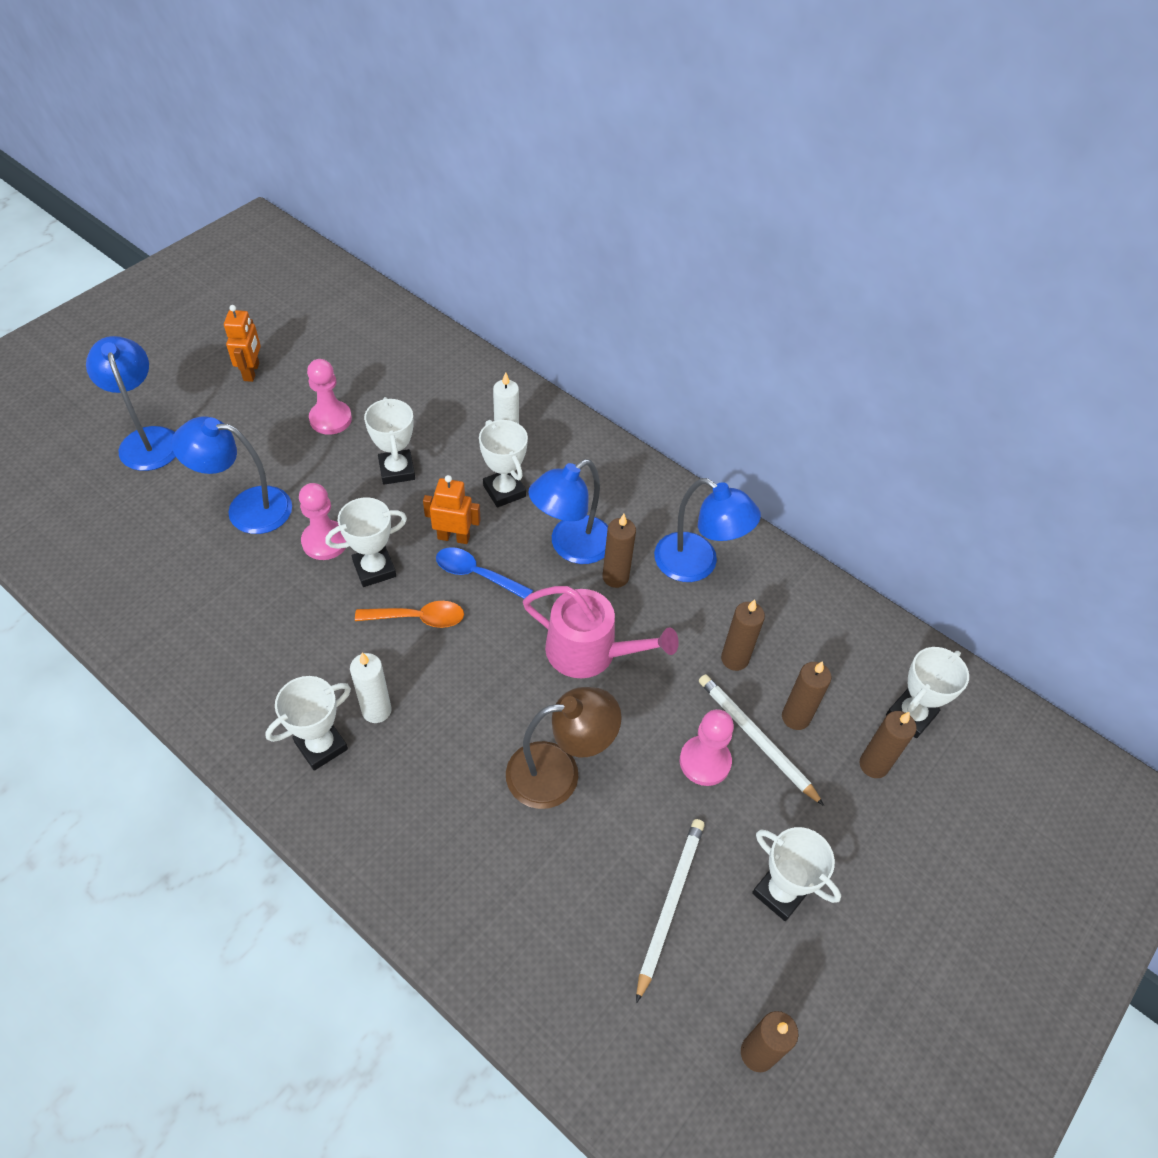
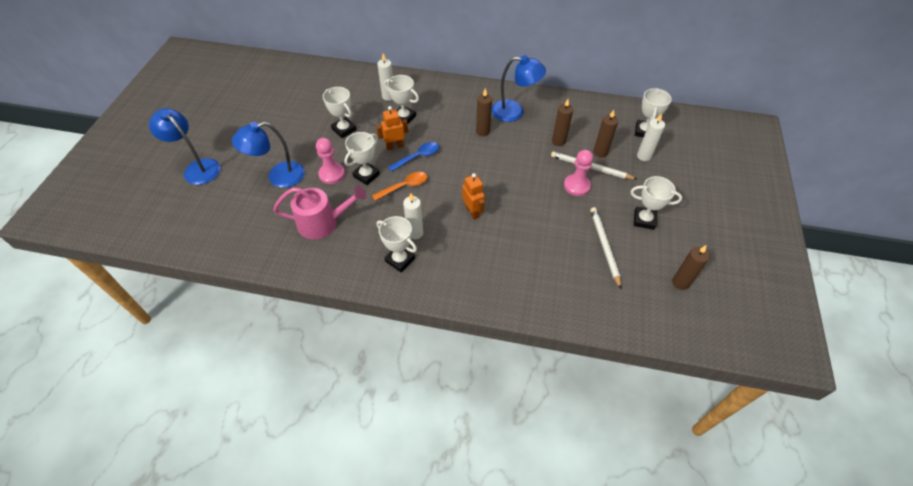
camera: 25 degrees left, 0 degrees up
(252, 372) = (231, 116): orange robot -> orange robot (472, 212)
(321, 746) = (400, 260): white trophy -> white trophy turned 75 degrees counterclockwise
(330, 419) = (292, 121): pink pawn -> none
(476, 574) = (418, 157): blue spoon -> blue spoon turned 150 degrees clockwise
(558, 772) = (518, 219): brown lamp -> none
(571, 547) = (453, 127): blue lamp -> none
(589, 651) = (494, 165): pink watering can -> pink watering can (323, 222)
(873, 765) = (644, 156): brown candle -> white candle

